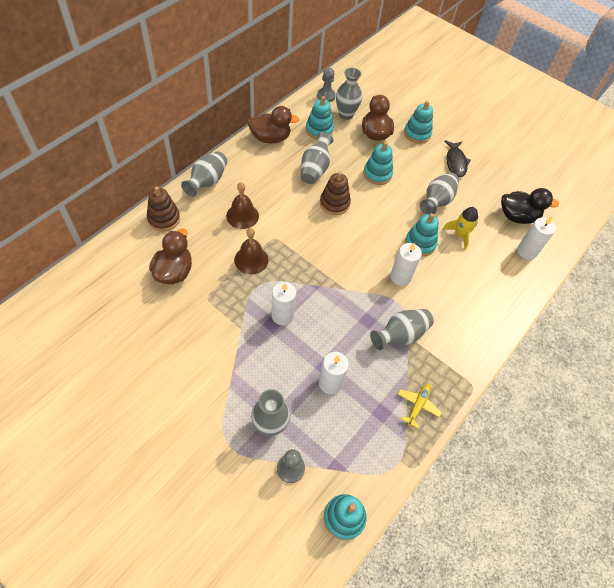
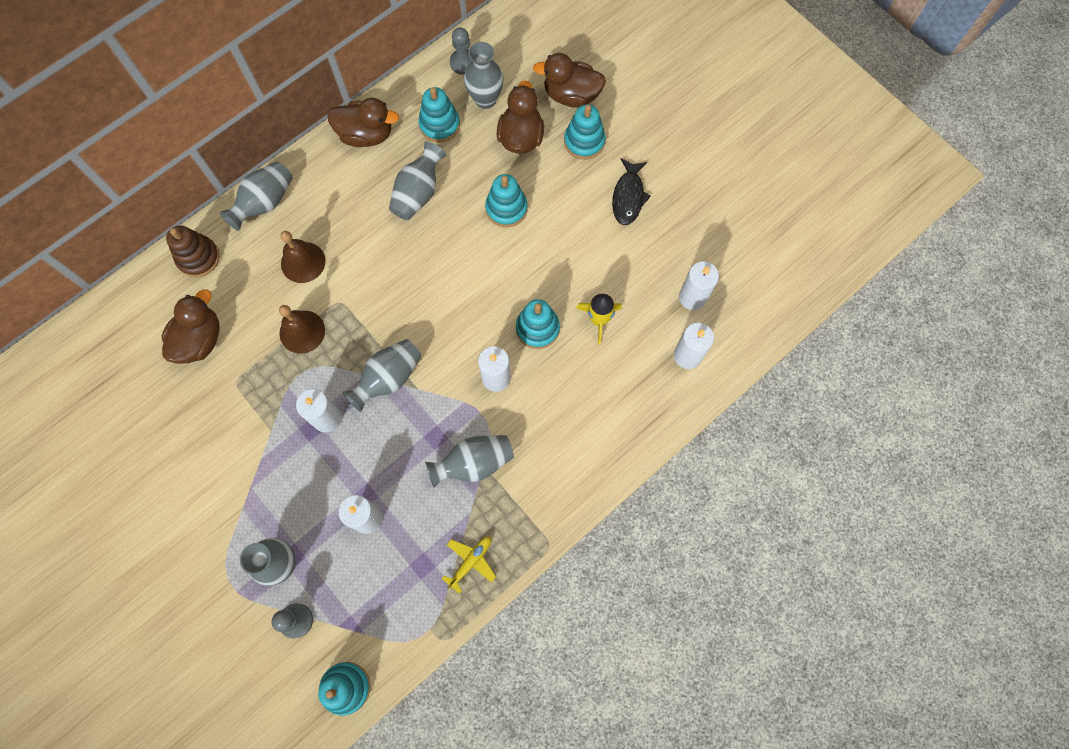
camera: 15 degrees right, 15 degrees up
(334, 203) = (433, 253): brown stacking toy -> none
(400, 110) = (571, 95): none -> brown duck
(437, 201) = (581, 261): grey vase -> grey vase (388, 378)
(517, 216) = (692, 297): black duck -> white candle

